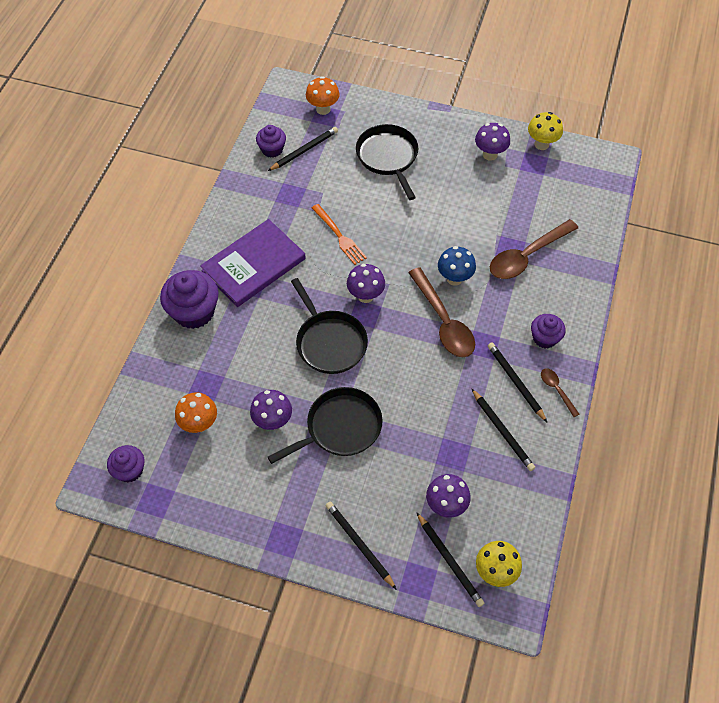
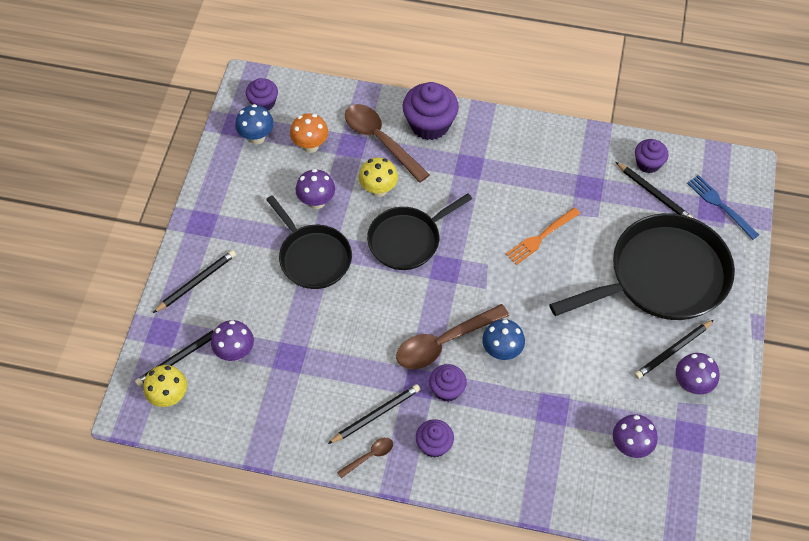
camera: 85 degrees right, 0 degrees up
(177, 478) = (257, 137): none -> blue mushroom
(253, 265) = (492, 165): purple book -> none
(323, 109) = (720, 205): orange mushroom -> blue fork
(365, 296) = (467, 267): purple mushroom -> purple mushroom (630, 446)
(388, 157) = (662, 276): black pan -> black pan, size x1.64
(491, 323) = (447, 389): none -> purple cupcake
(502, 431) = (317, 402): black pencil -> black pencil (673, 350)
(527, 256) = (544, 427): brown spoon -> brown spoon (380, 140)
(541, 144) = (722, 445): yellow mushroom -> yellow mushroom (378, 190)

